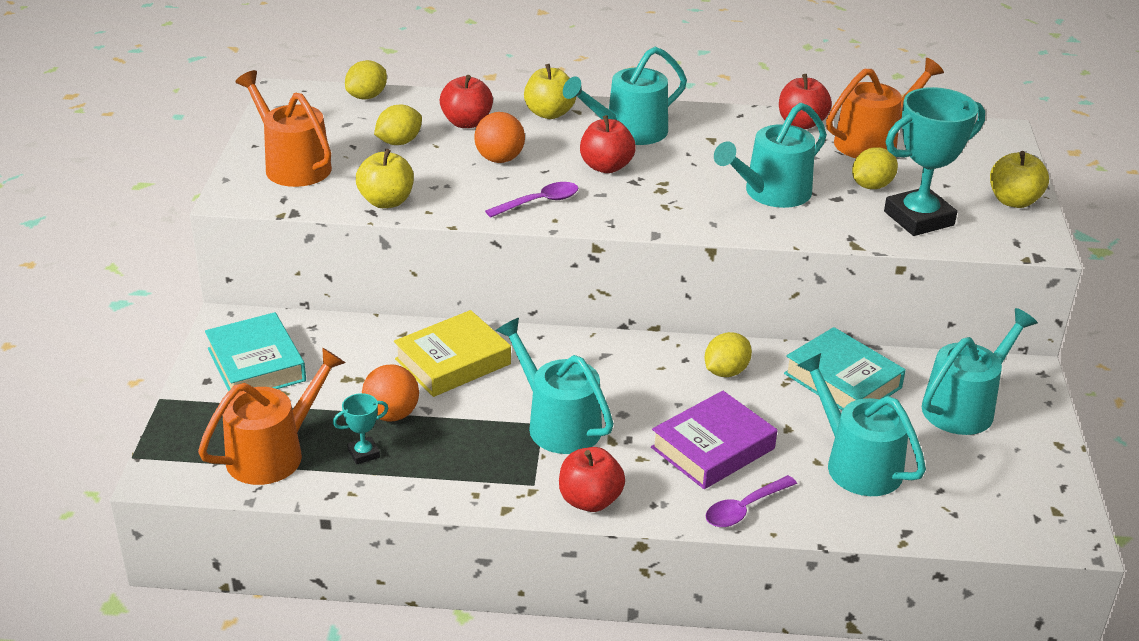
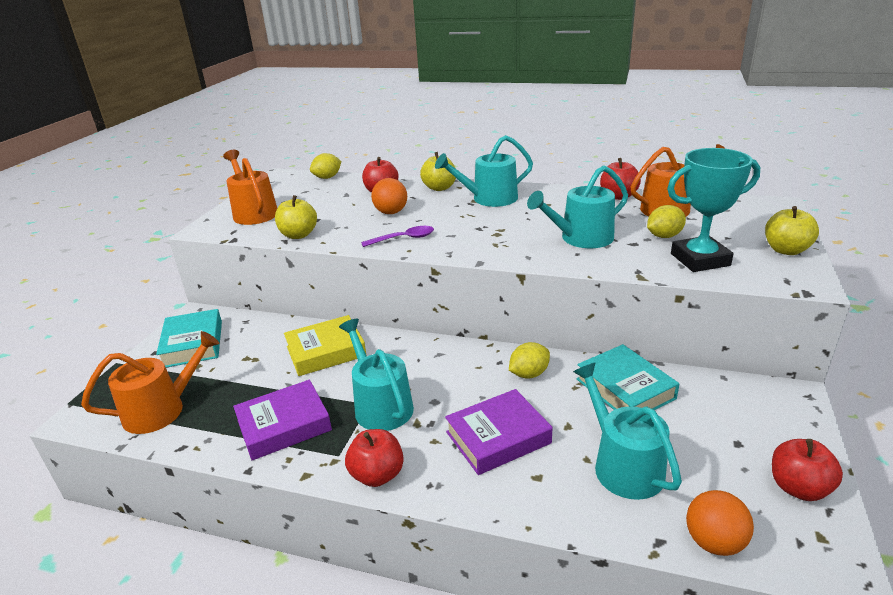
camera: 15 degrees right, 5 degrees down
(364, 453) = (224, 416): turquoise trophy -> none
(392, 414) = (262, 387): orange ball -> orange ball (714, 542)
(399, 142) = (330, 201): yellow lemon -> none
(448, 458) = (284, 425): none -> purple book
(606, 167) = (463, 219): red apple -> red apple (798, 488)
(744, 509) = (508, 498): purple spoon -> none
(964, 406) = (732, 420): turquoise watering can -> none

